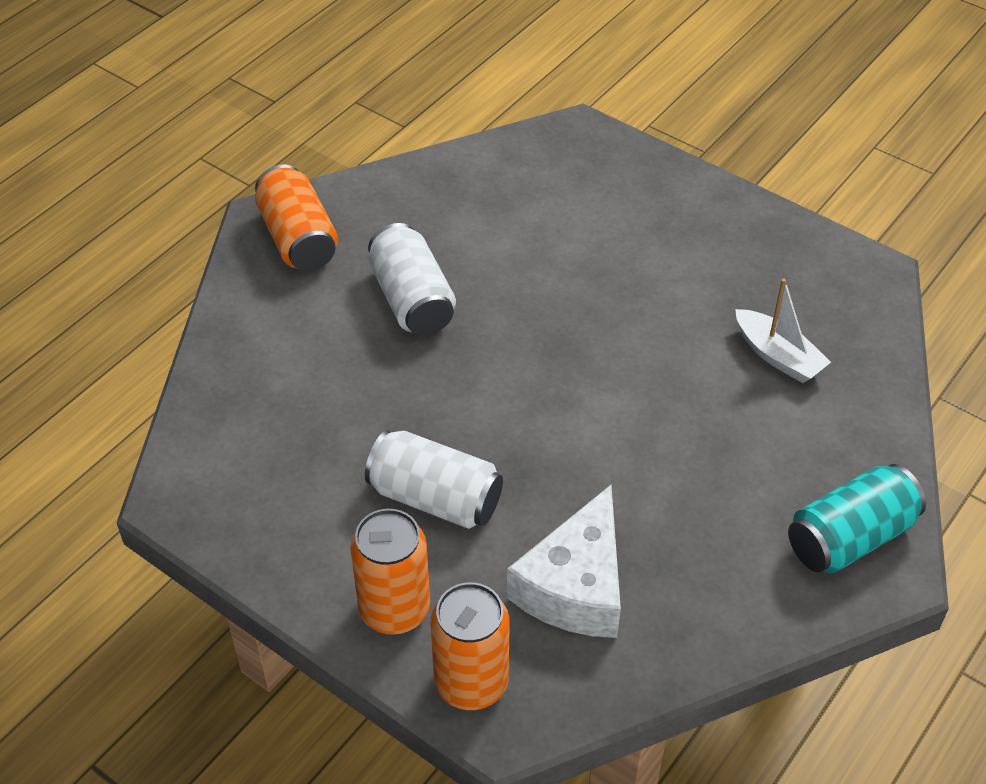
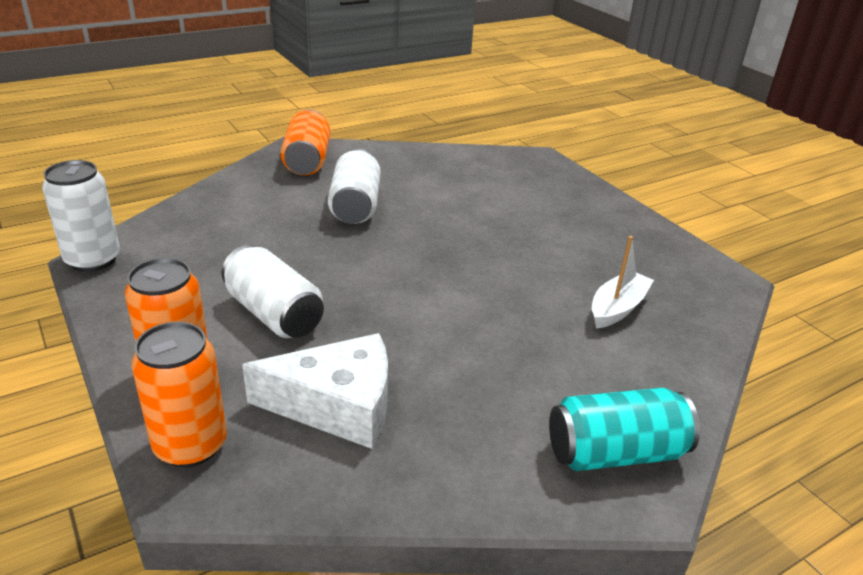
camera: 20 degrees right, 15 degrees down
(172, 500) = (93, 260): none -> white can
(576, 585) = (337, 405): white cheese -> white cheese turned 135 degrees counterclockwise
(778, 356) = (617, 308): white boat -> white boat turned 120 degrees counterclockwise

